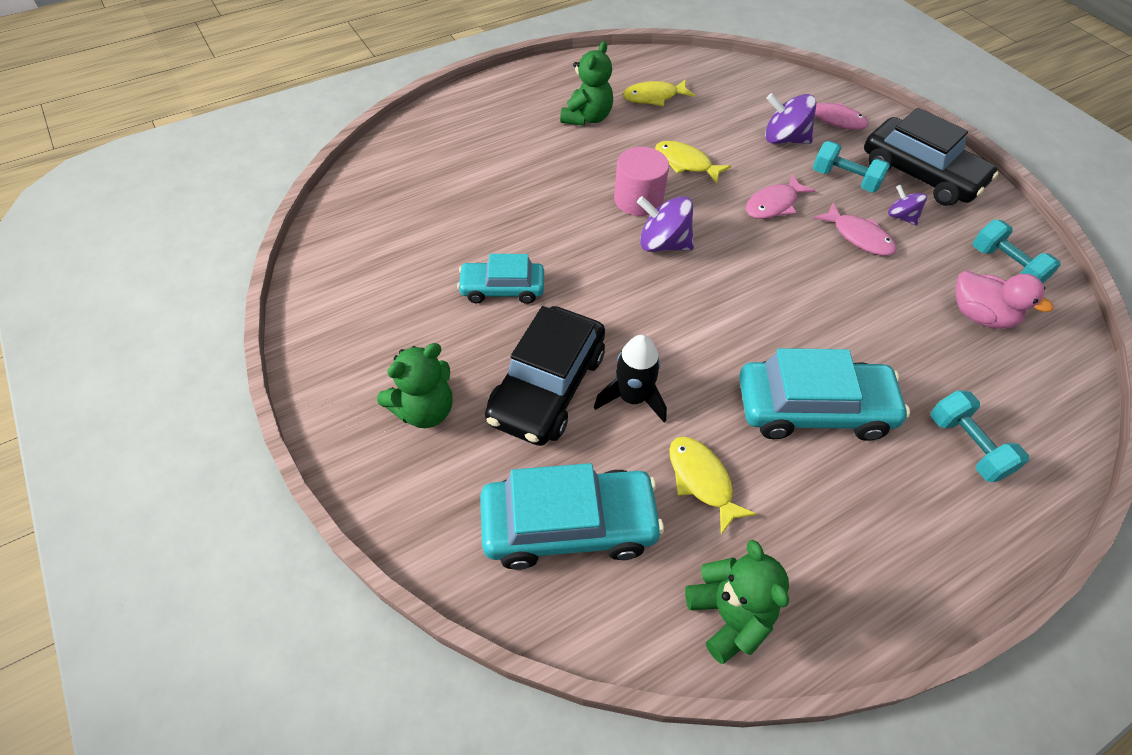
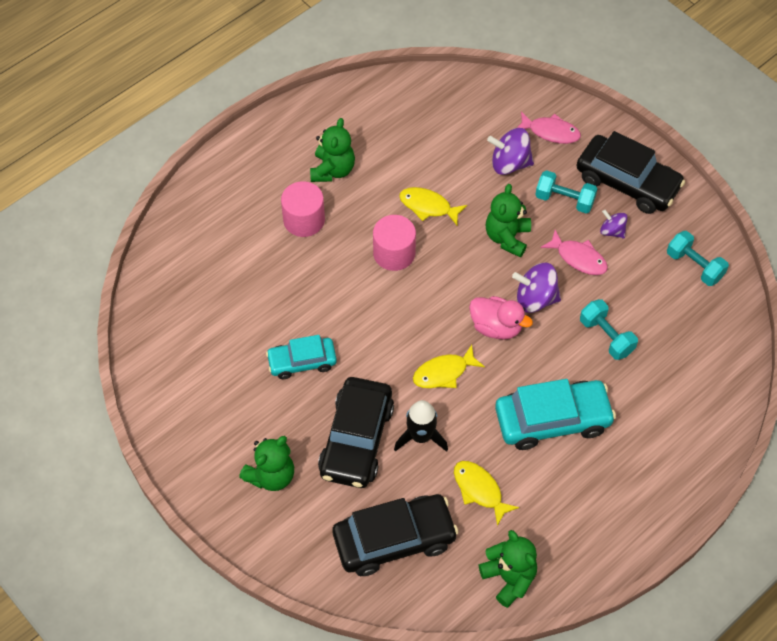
camera: 10 degrees left, 5 degrees up
(544, 155) = (304, 220): none -> pink cylinder
(569, 525) = (394, 540): turquoise car -> black car
(654, 97) = (388, 134): yellow fish -> yellow fish (444, 372)
(663, 244) = (421, 295): purple spinning top -> purple spinning top (535, 299)
(774, 204) = (507, 237): pink fish -> green teddy bear
(967, 446) = (661, 428): turquoise dumbbell -> turquoise dumbbell (606, 336)
(980, 316) = (673, 316): pink duck -> pink duck (496, 327)

